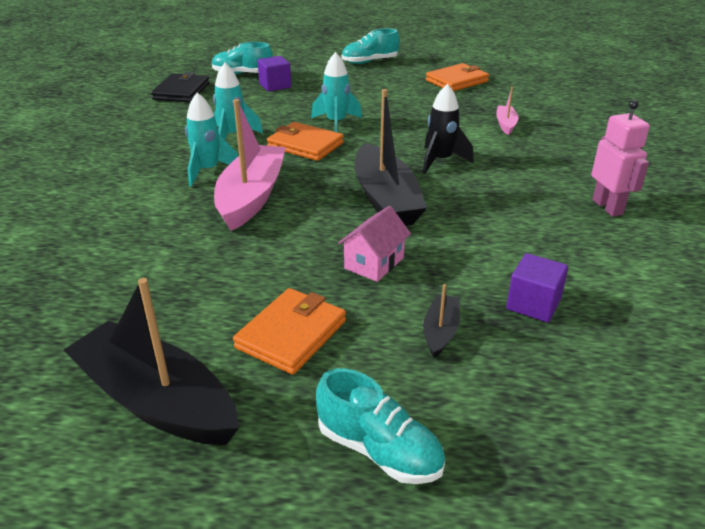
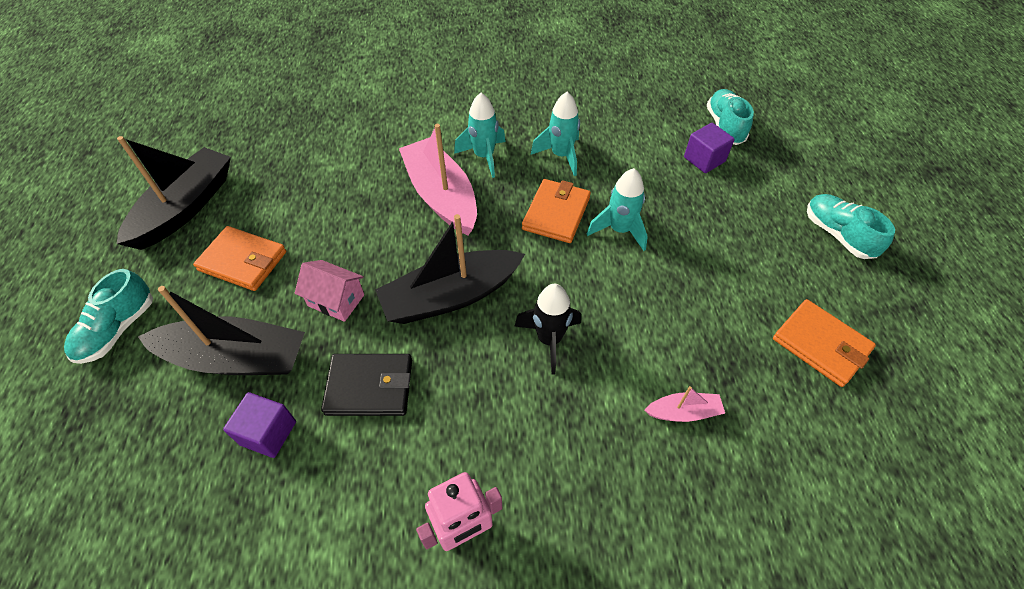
camera: 80 degrees right, 20 degrees up
(181, 91) = (653, 94): black wallet -> black wallet (369, 387)
(251, 197) = (441, 196): pink boat -> pink boat turned 120 degrees counterclockwise
(440, 331) = (236, 358): black boat -> black boat, size x2.16

